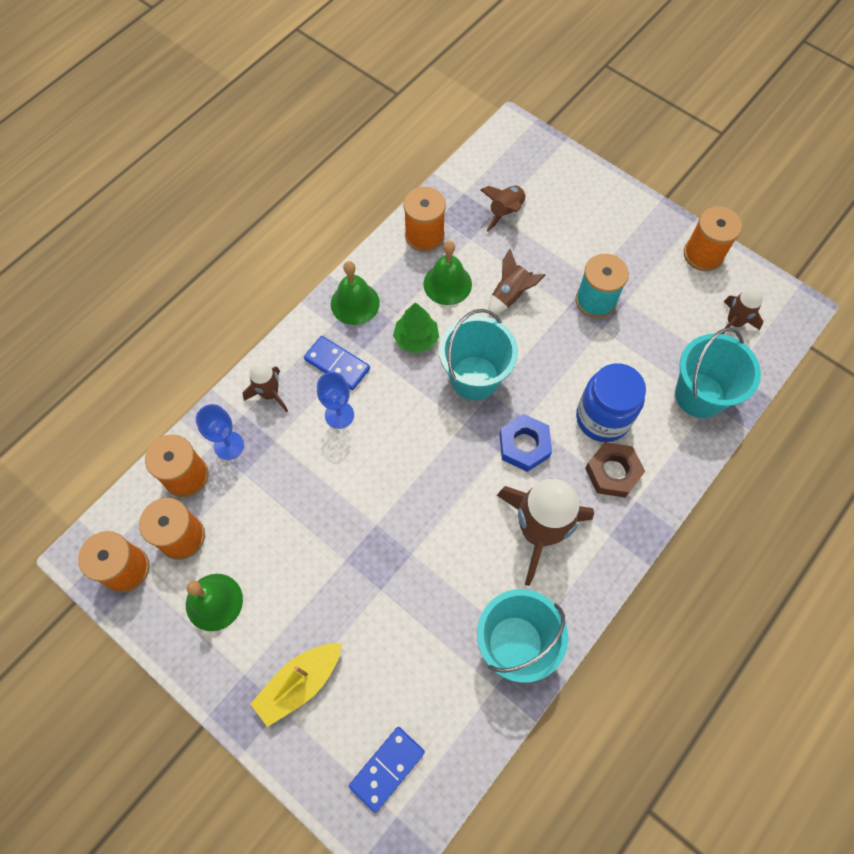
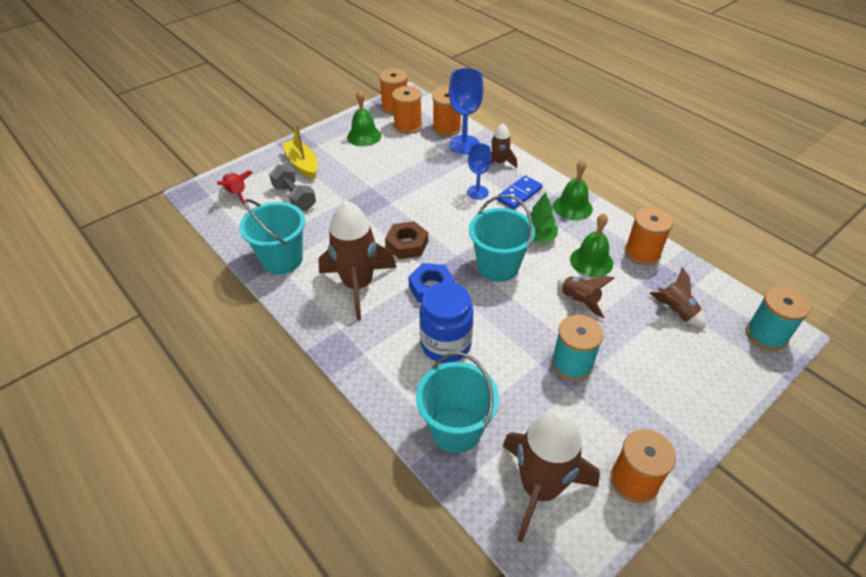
camera: 100 degrees right, 20 degrees down
(228, 445) = (464, 144): blue goblet -> blue goblet, size x1.57
(384, 669) = (294, 198): none -> grey dumbbell
(387, 768) = (237, 193): blue domino -> red rocket
(519, 145) = (766, 335): none -> turquoise spool
(612, 472) = (393, 341): brown nut -> brown nut (407, 244)
(734, 322) = (540, 488): brown rocket -> brown rocket, size x1.95

